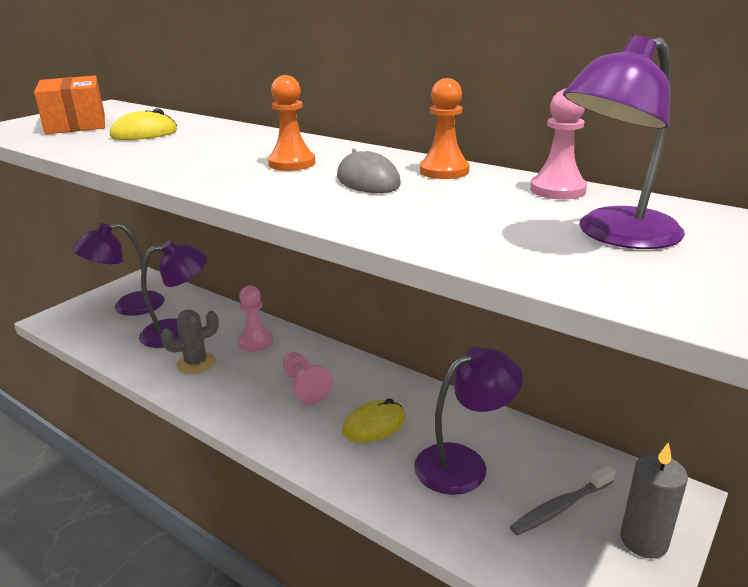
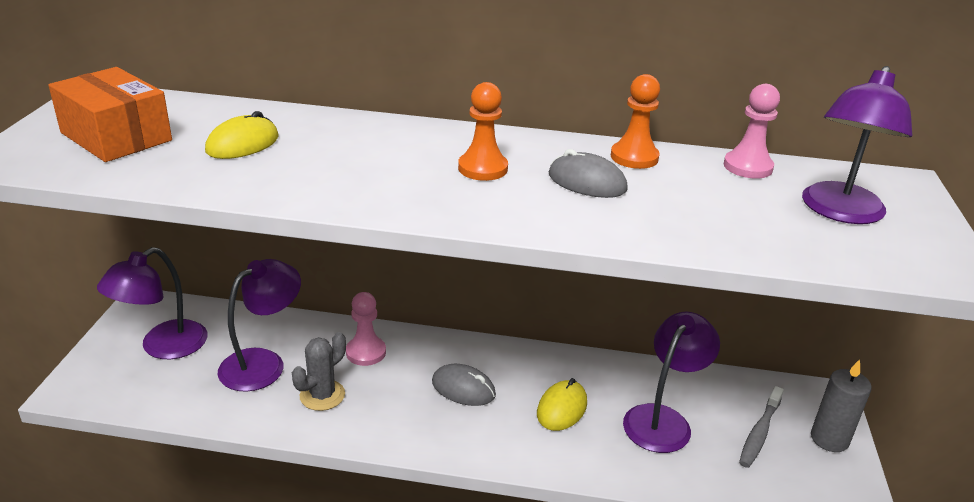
camera: 30 degrees left, 5 degrees up
(305, 387) = (463, 388): pink pawn -> grey mouse

